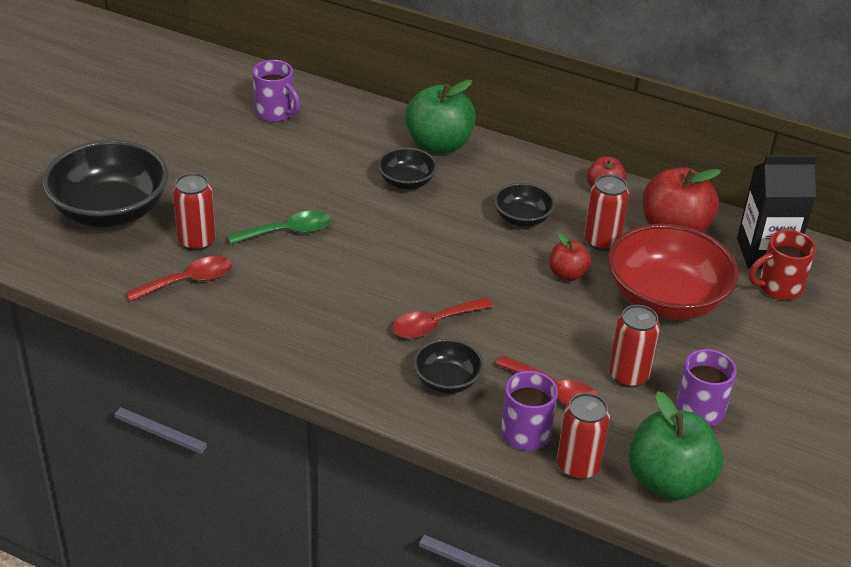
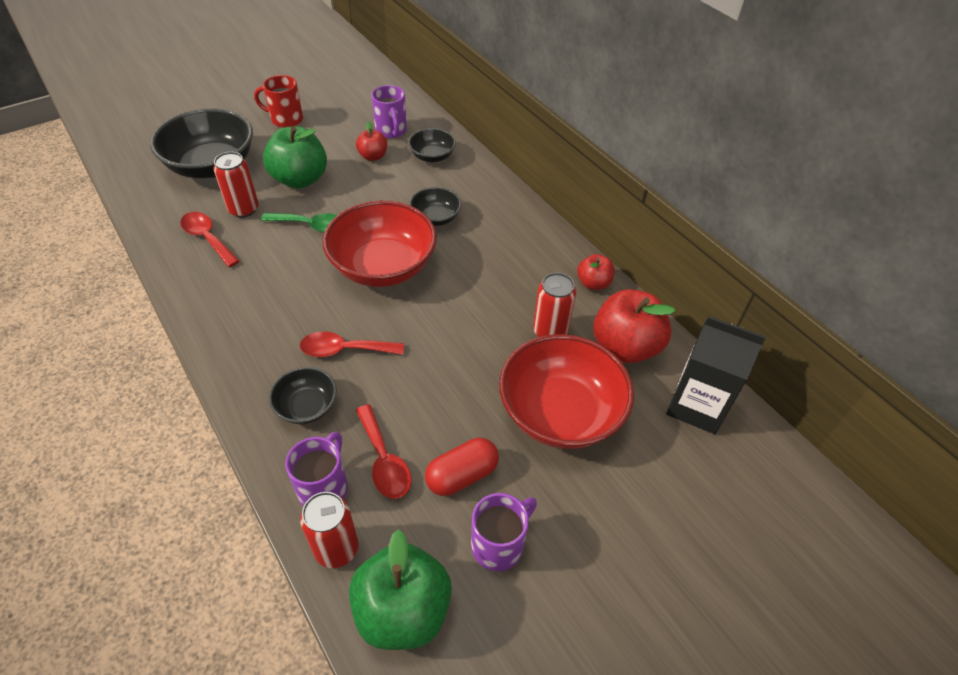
camera: 30 degrees right, 10 degrees up
(188, 281) = (207, 238): red spoon -> red spoon turned 135 degrees counterclockwise
(399, 242) = (383, 266): none -> red bowl
(439, 145) = (488, 196): green apple -> green apple (300, 179)
(522, 218) = (499, 284): black bowl -> black bowl (432, 156)
(567, 274) = (493, 350): red apple -> red apple (373, 156)
(628, 375) = (462, 475): red can -> red capsule
(778, 287) = (682, 448): red mug -> red mug (285, 119)

